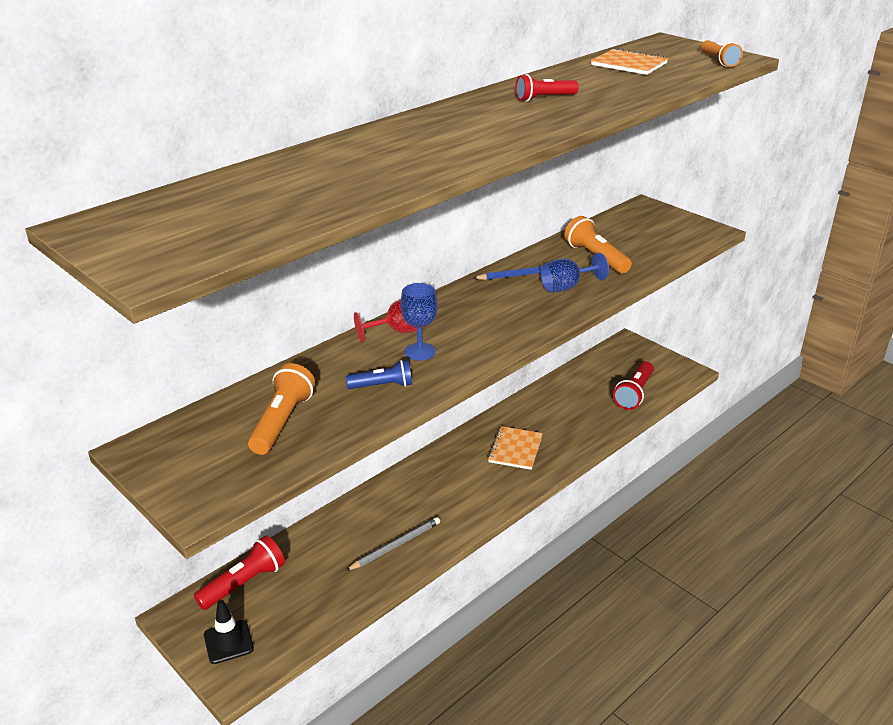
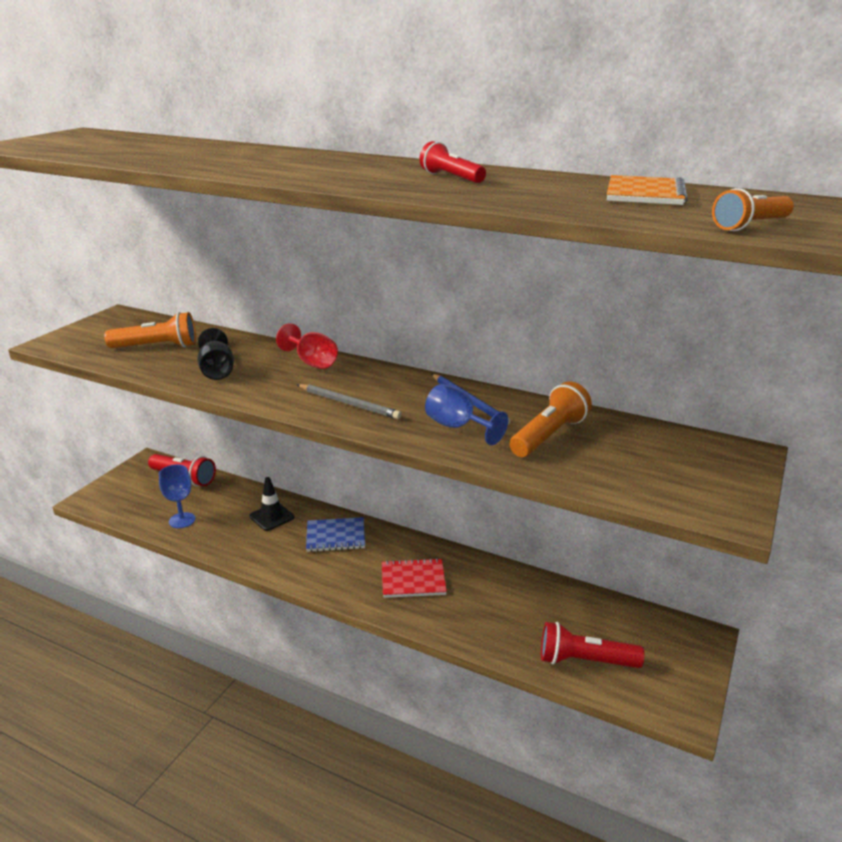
camera: 70 degrees right, 5 degrees down
(228, 642) = (124, 488): black traffic cone -> black traffic cone (272, 517)
(383, 386) = (217, 371): blue flashlight -> black goblet
(395, 545) = (242, 537): grey pencil -> grey pencil (349, 404)
(420, 352) = (279, 376): blue goblet -> blue goblet (182, 520)
(430, 482) = (335, 536): none -> blue notebook
(515, 449) = (413, 580): orange notebook -> red notebook

